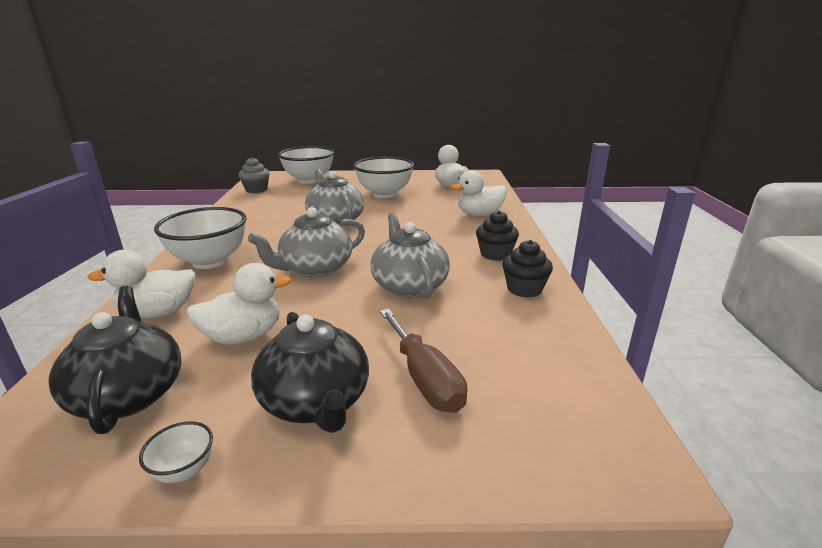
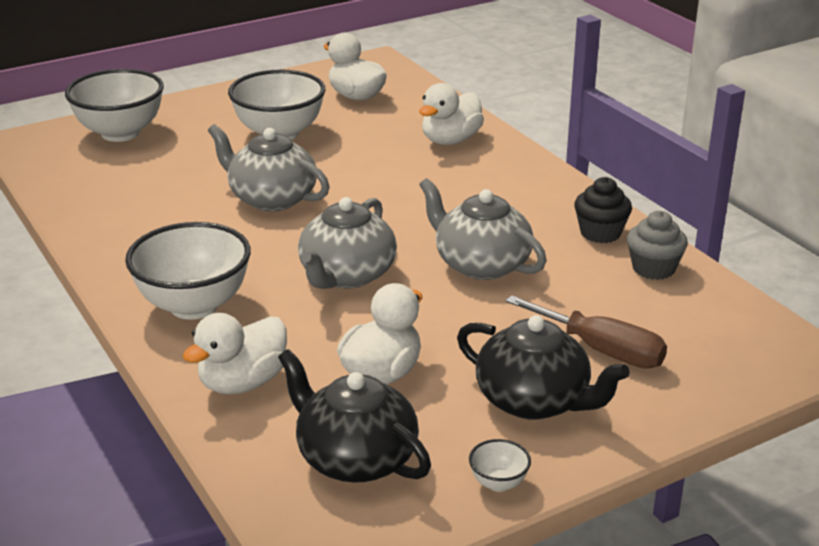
camera: 30 degrees left, 5 degrees up
(256, 190) = (60, 173): grey cupcake -> grey cupcake (653, 268)
(495, 254) = (529, 197): black cupcake -> none

